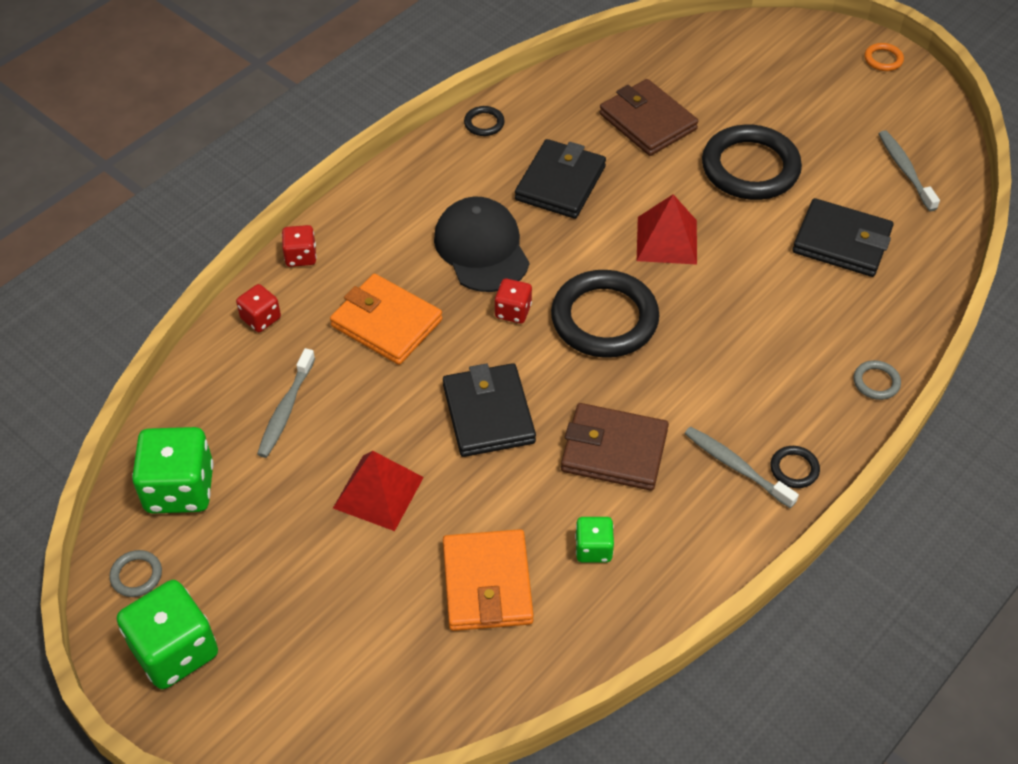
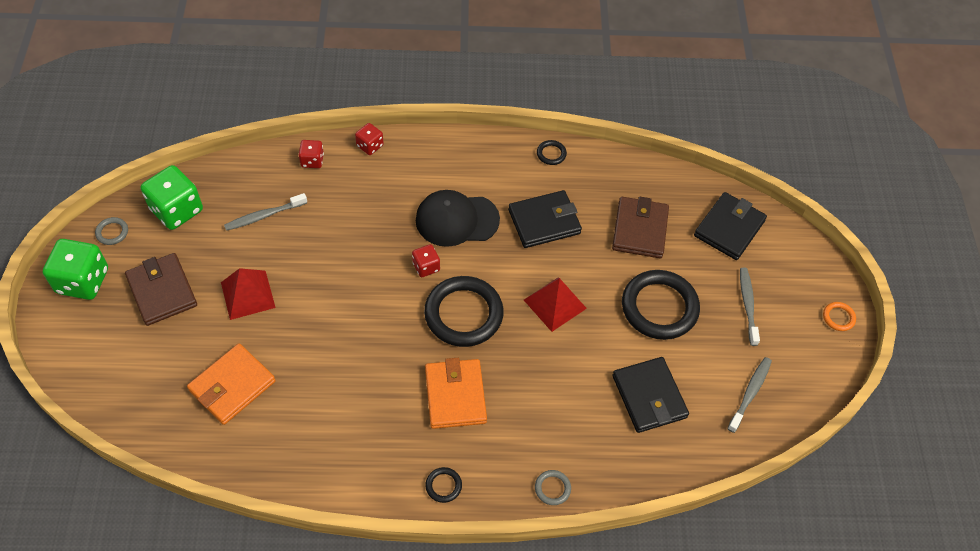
camera: 45 degrees right, 5 degrees up
(386, 323) = (361, 216): orange wallet -> orange wallet (455, 395)
(481, 248) = (457, 220): black cap -> black cap turned 120 degrees counterclockwise
(488, 414) = (344, 306): black wallet -> black wallet (729, 228)
(593, 548) = (297, 420): green dice -> none
(614, 450) = (373, 384): brown wallet -> brown wallet (162, 291)
(736, 467) = (417, 454): grey toothbrush -> grey toothbrush (747, 305)

